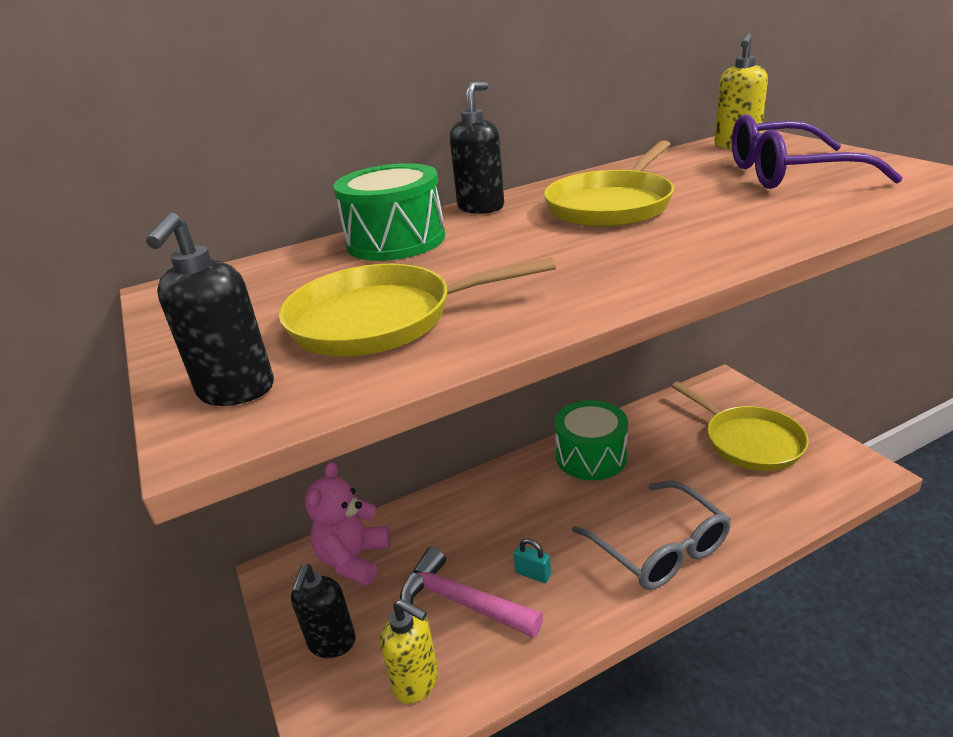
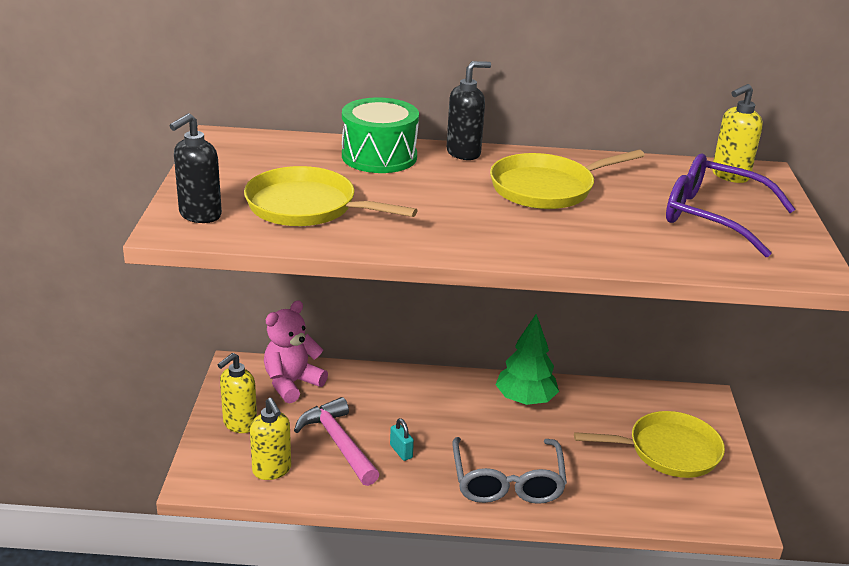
camera: 25 degrees right, 0 degrees up
(332, 643) = (239, 424): black soap dispenser -> yellow soap dispenser
(591, 456) = (525, 399): green drum -> green tree
(749, 441) = (668, 451): yellow pan -> yellow pan turned 90 degrees counterclockwise

